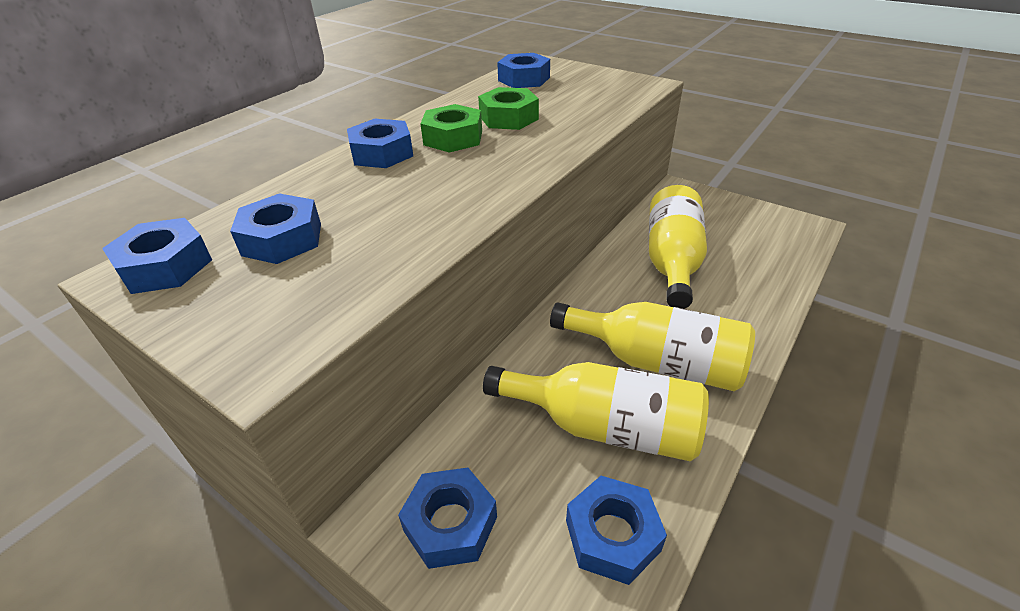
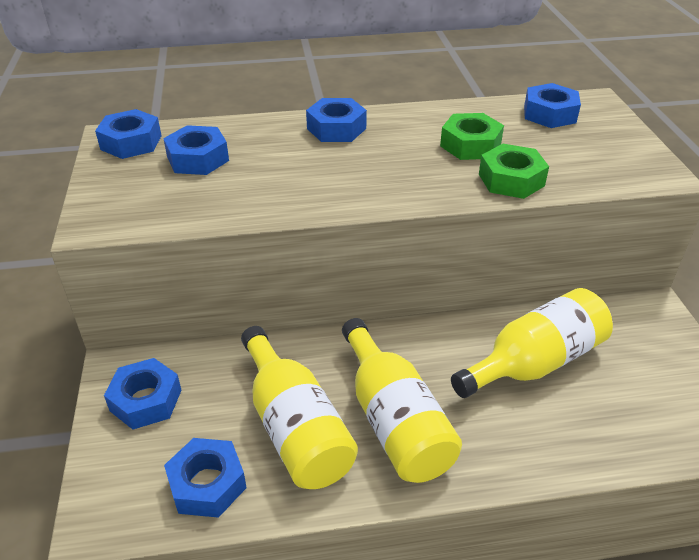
camera: 45 degrees right, 0 degrees up
(453, 138) = (401, 141): green nut -> green nut (511, 180)

